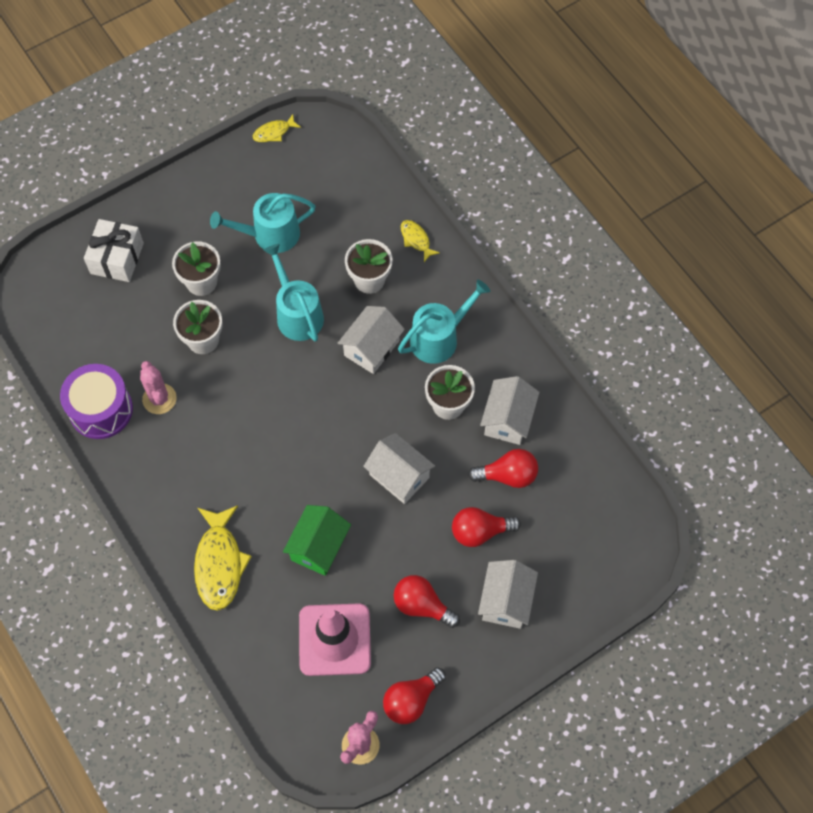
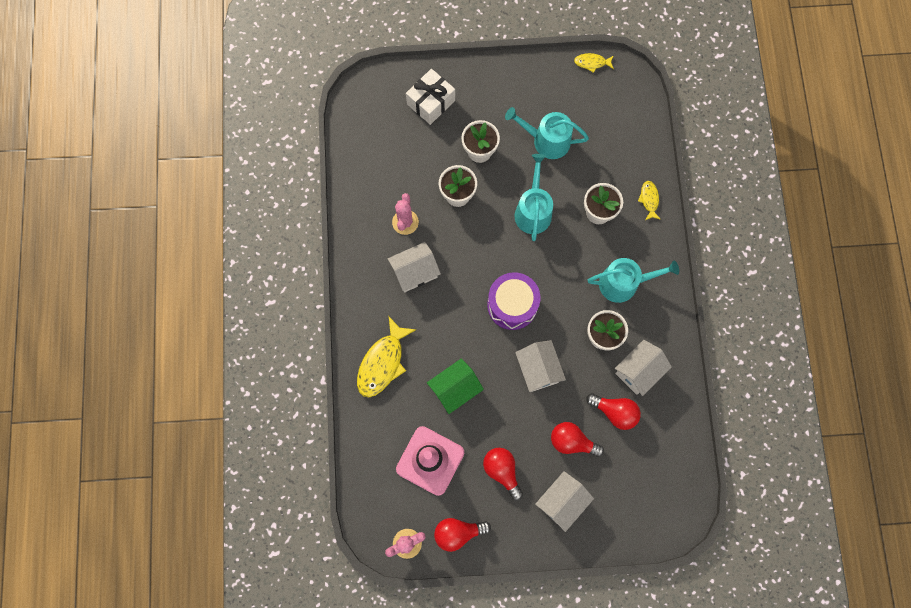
camera: 30 degrees right, 10 degrees up
(101, 409) = (362, 208): purple drum -> purple drum (512, 305)
(371, 348) = (571, 264): white house -> white house (415, 272)

